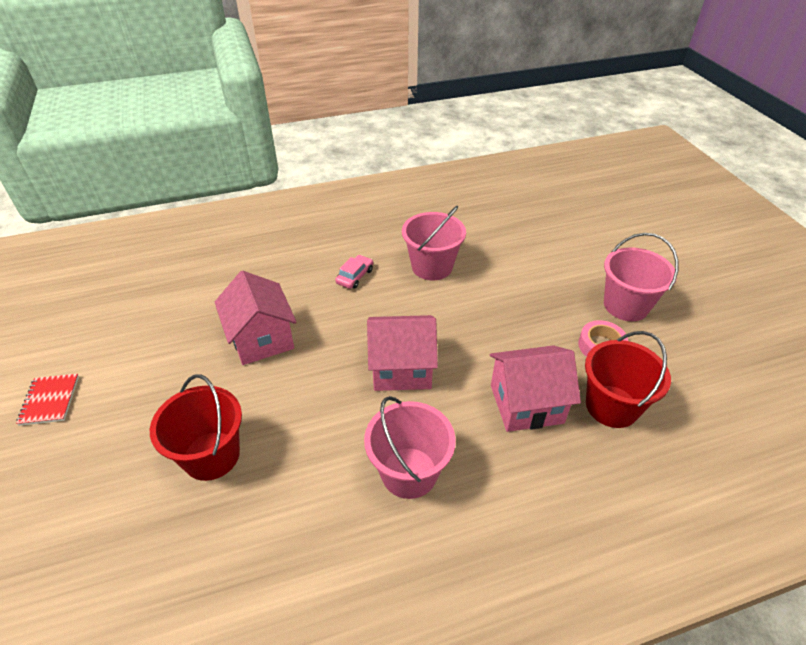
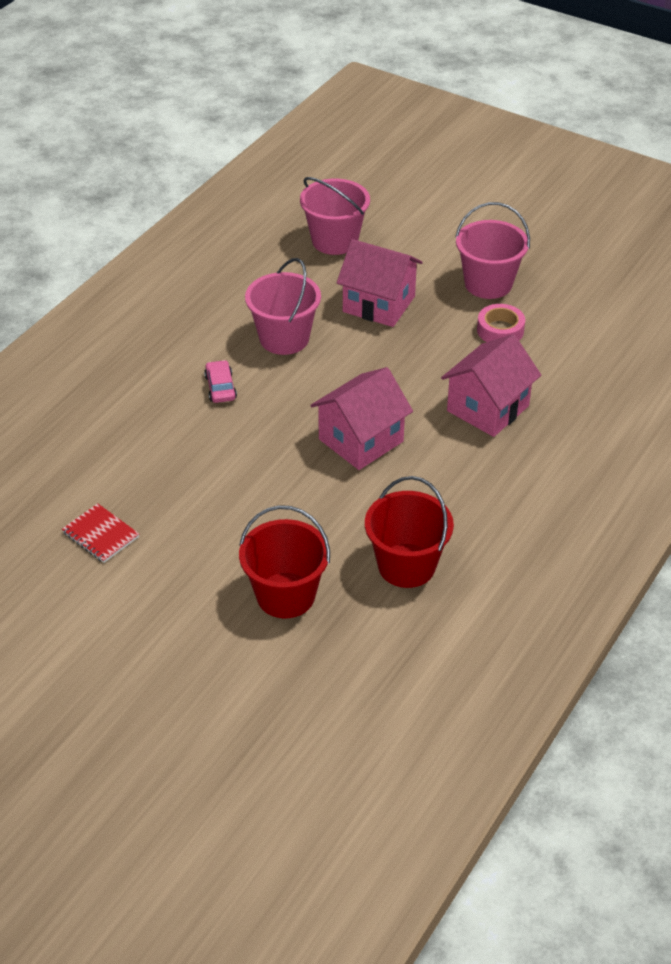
camera: 40 degrees left, 0 degrees up
(49, 400) = (73, 655): red notebook -> red notebook (100, 535)
(261, 339) = (204, 490): pink house -> pink house (379, 304)
(409, 472) = (453, 508): pink bucket -> pink bucket (335, 240)
(611, 406) = (550, 373): red bucket -> red bucket (406, 565)

